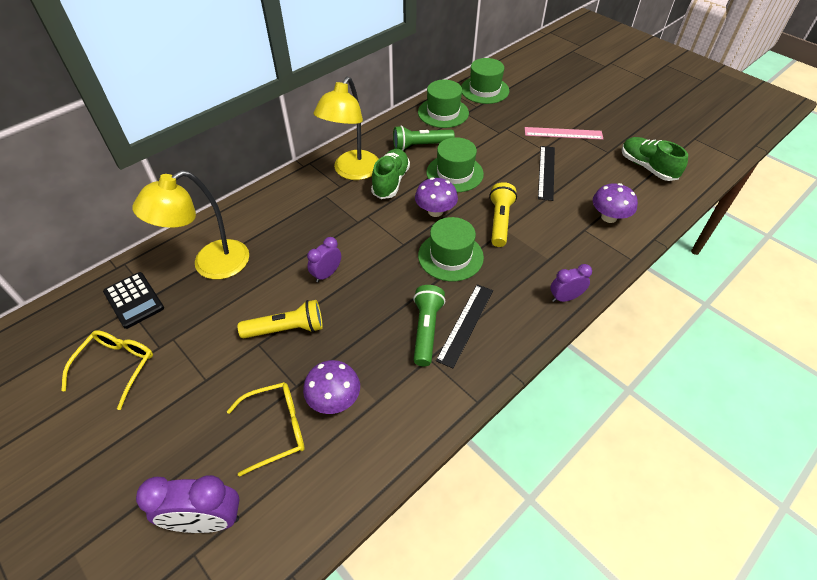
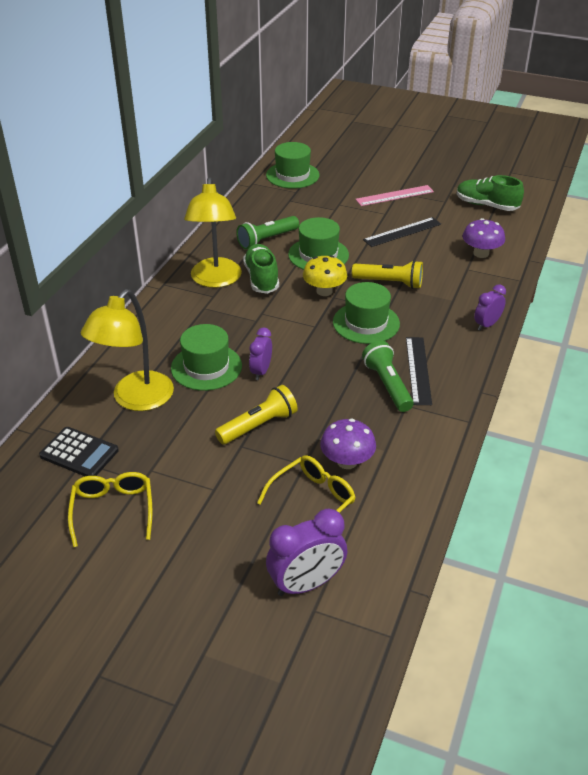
camera: 25 degrees left, 10 degrees down
(435, 211) = (324, 291): purple mushroom -> yellow mushroom
(443, 112) = (266, 205): green hat -> green hat (206, 367)
(500, 221) = (389, 283): yellow flashlight -> yellow flashlight turned 120 degrees clockwise
(546, 172) = (402, 232): black ruler -> black ruler turned 75 degrees clockwise

